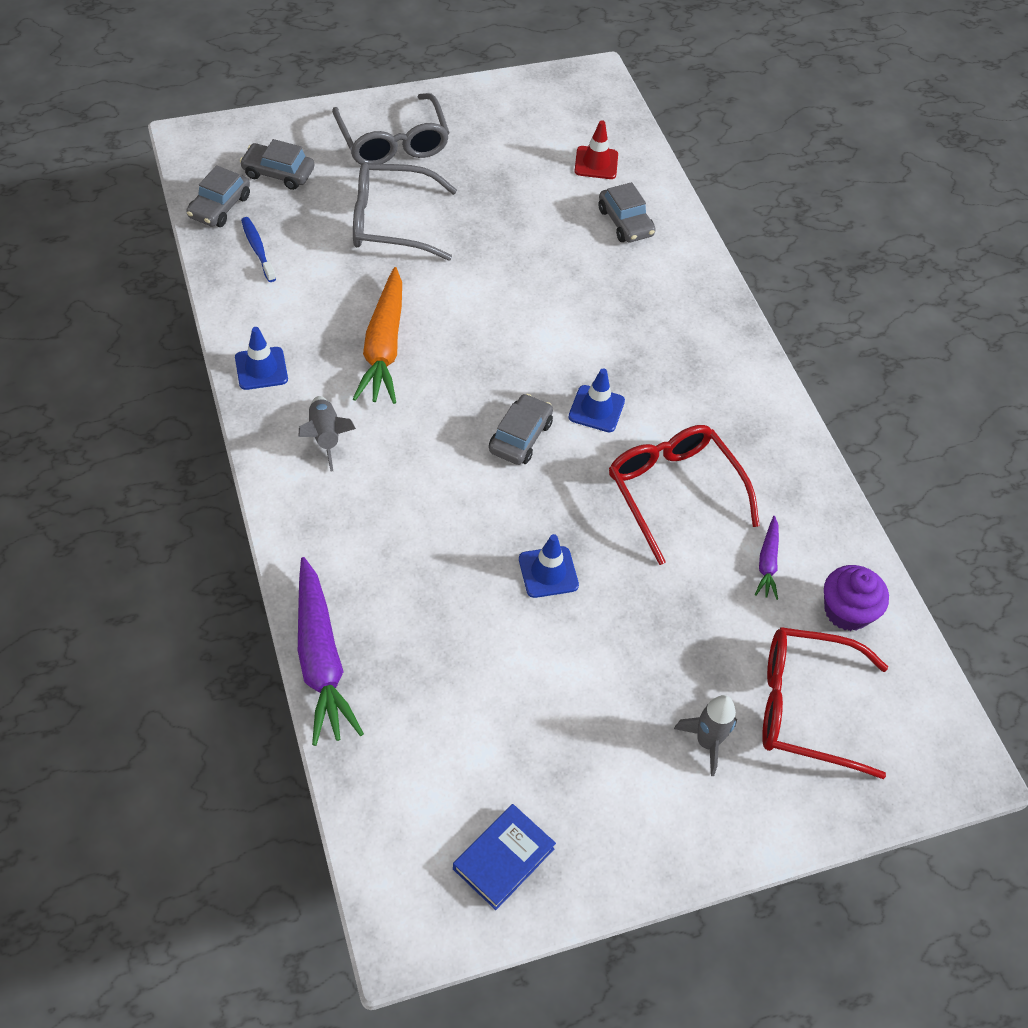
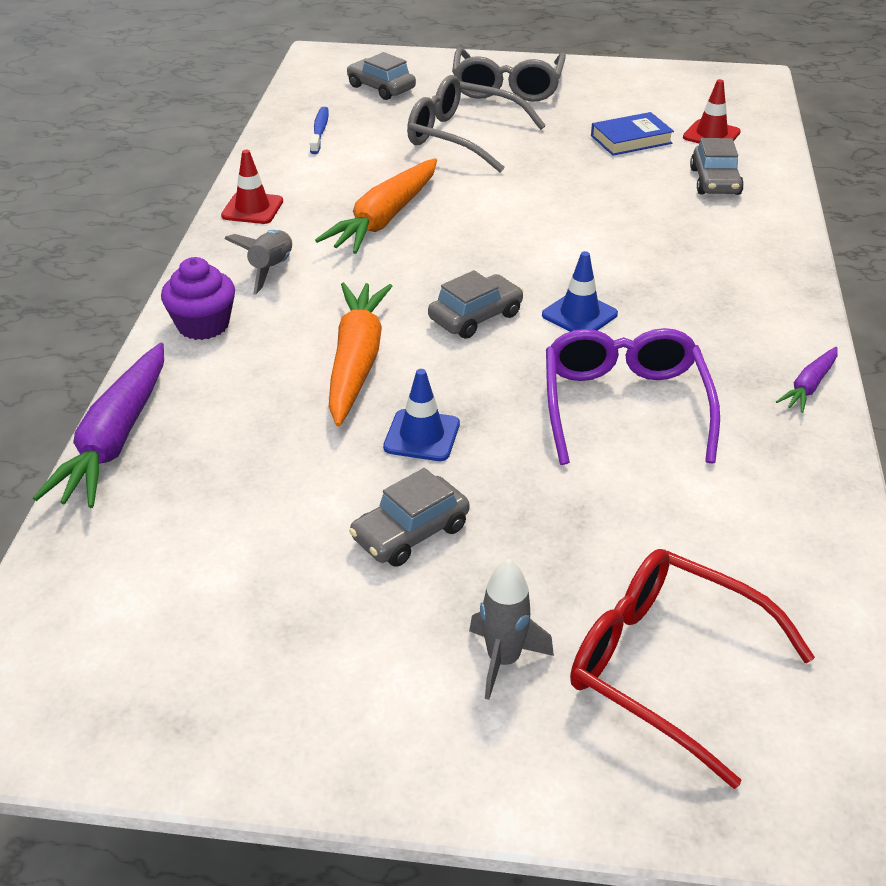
camera: 30 degrees right, 15 degrees down
(220, 207) = (309, 99): grey car -> grey car (410, 533)
(261, 368) = (252, 209): blue traffic cone -> red traffic cone
(457, 515) = (356, 362): none -> orange carrot
(503, 859) = (158, 691): blue book -> blue book (631, 139)
(674, 492) = (624, 406): red glasses -> purple glasses
(767, 563) = (705, 502): purple carrot -> purple carrot (809, 386)
(846, 611) = (788, 582): purple cupcake -> purple cupcake (203, 325)

